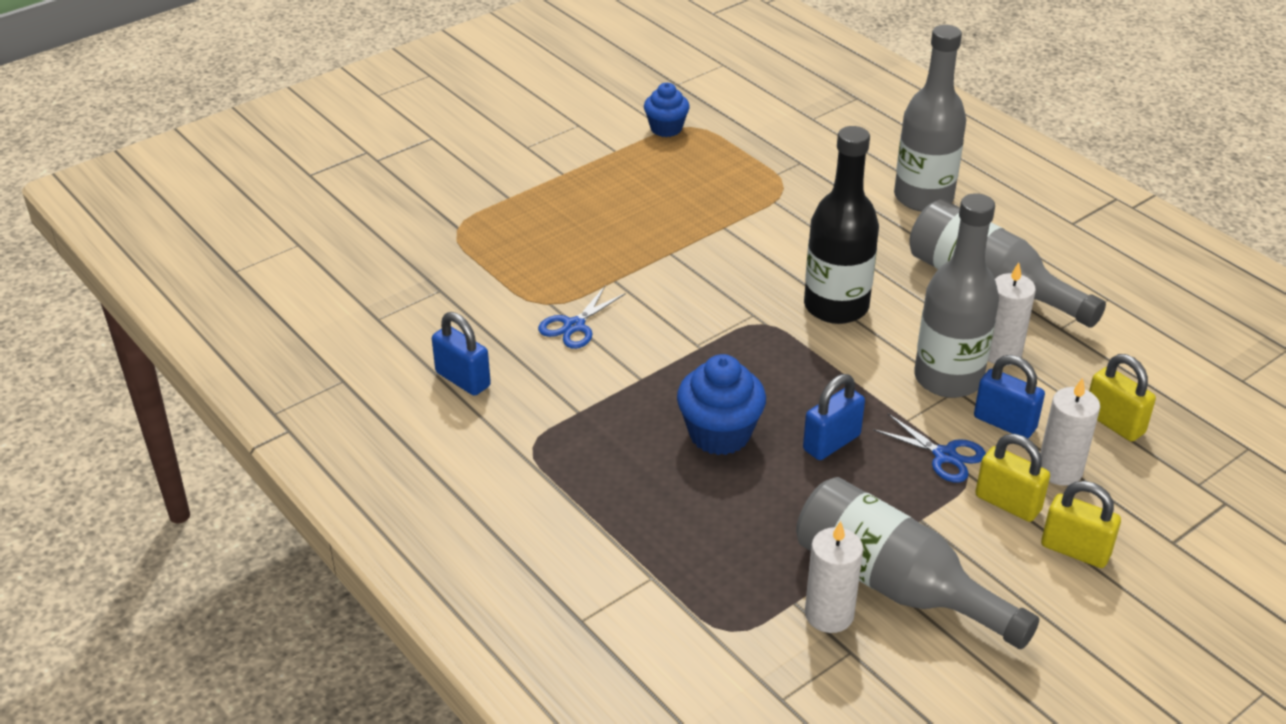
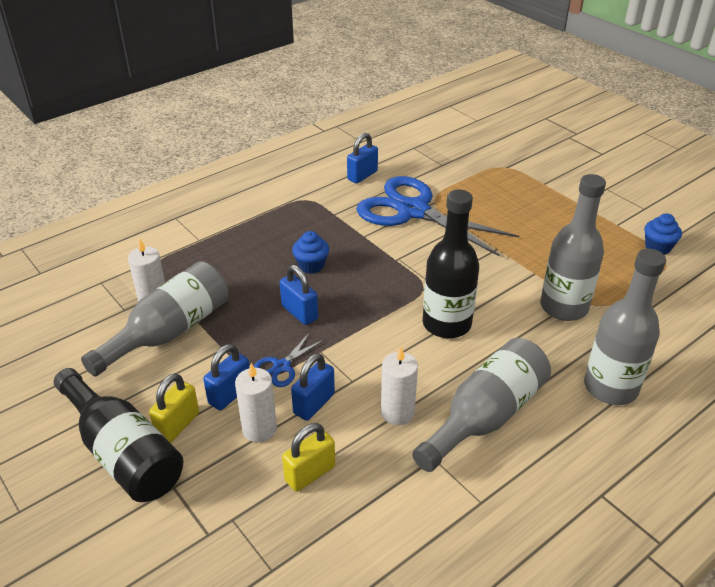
camera: 90 degrees right, 0 degrees up
(574, 326) = (413, 211): blue scissors -> blue scissors, size x2.47
(719, 434) = (311, 265): blue cupcake -> blue cupcake, size x0.66
(948, 378) = (365, 377): grey bottle -> grey bottle (564, 307)
(1008, 503) = (230, 394): yellow padlock -> blue padlock
(1138, 599) = (123, 452): none -> black bottle

